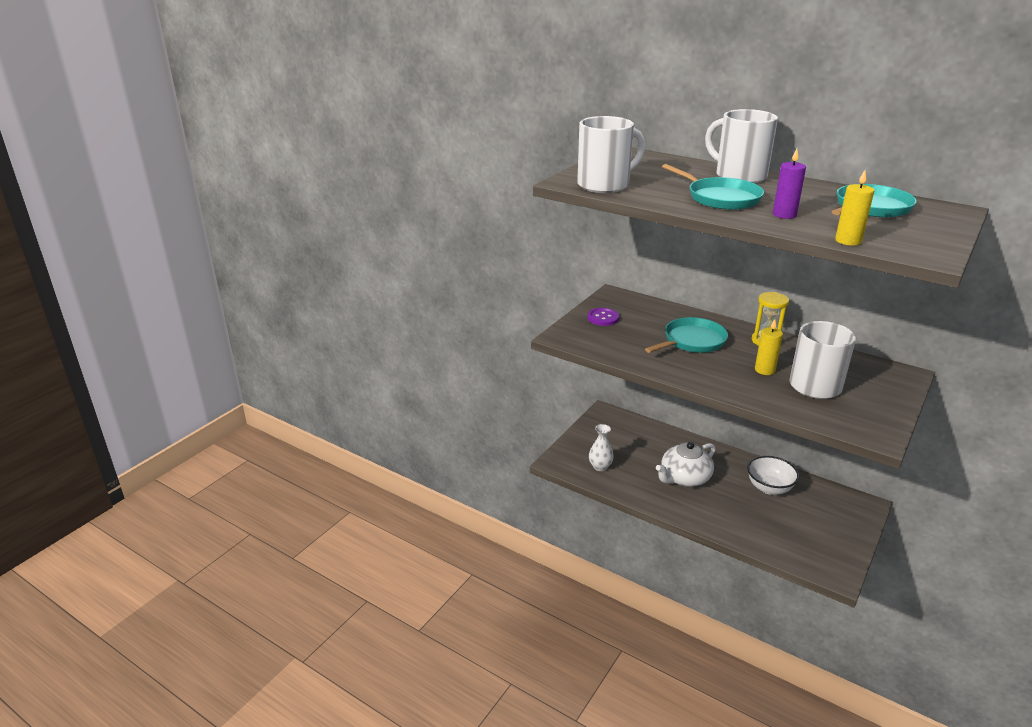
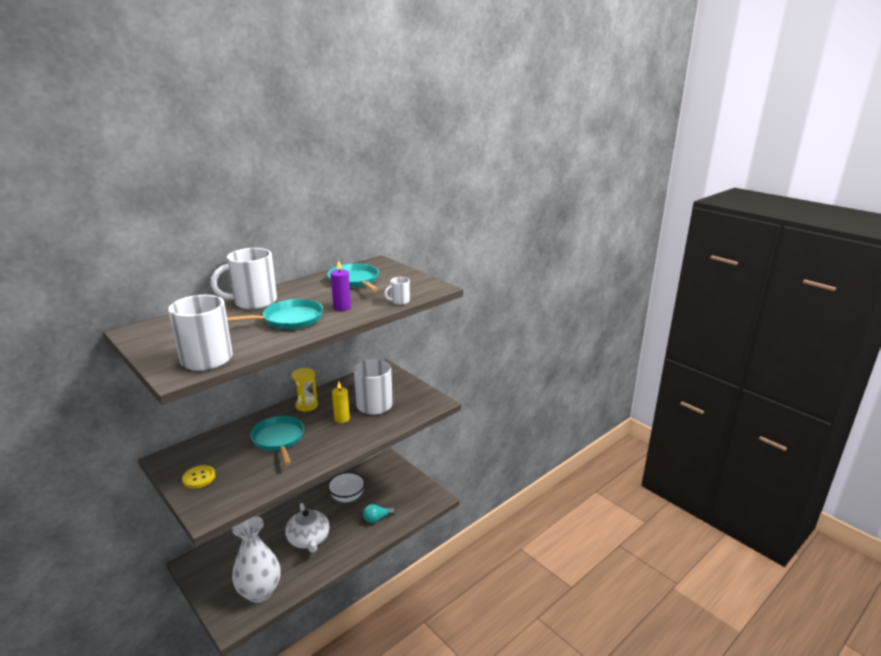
camera: 75 degrees left, 5 degrees down
(600, 467) = (260, 592): white vase -> white vase, size x1.97
(603, 318) = (199, 478): purple button -> yellow button
(755, 524) = (377, 518): none -> turquoise light bulb
(848, 241) = (399, 301): yellow candle -> white mug

